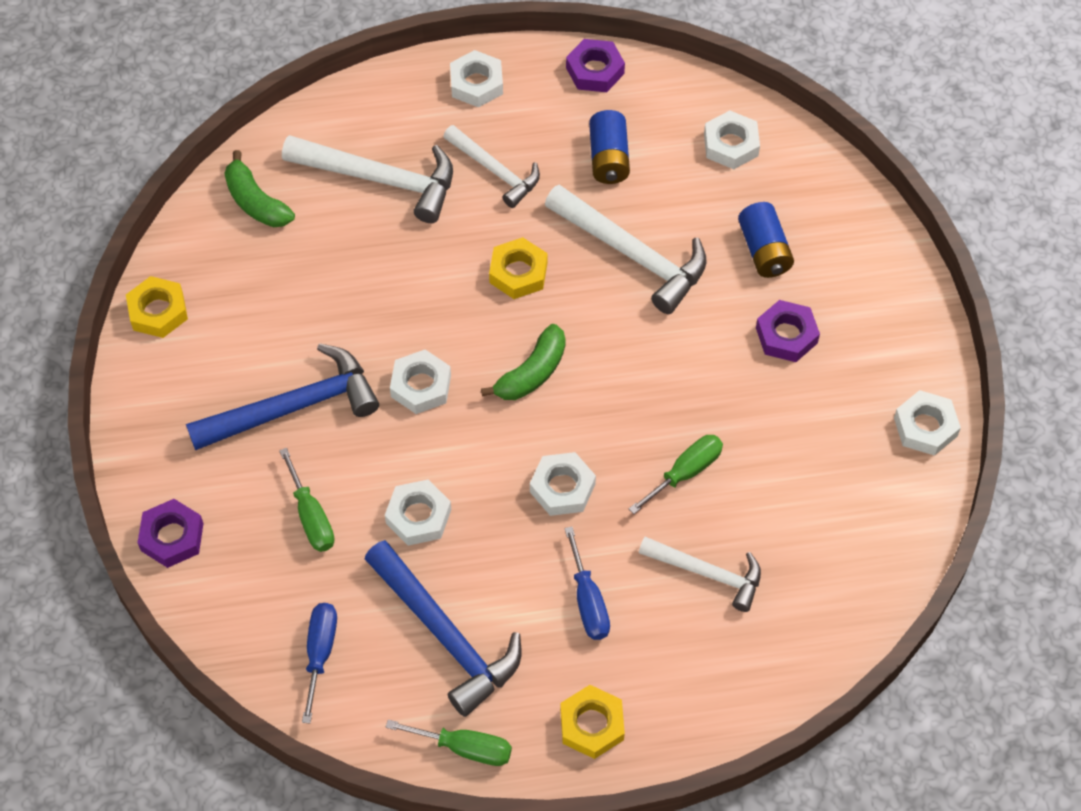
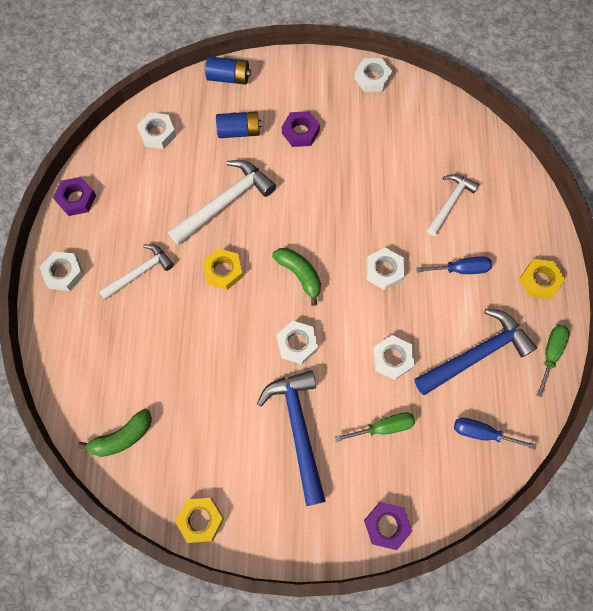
camera: 80 degrees left, 10 degrees up
(381, 179) = (126, 347): white hammer -> none
(609, 158) = (149, 203): blue battery -> blue battery (229, 78)
(685, 472) = (383, 202): green screwdriver -> none

